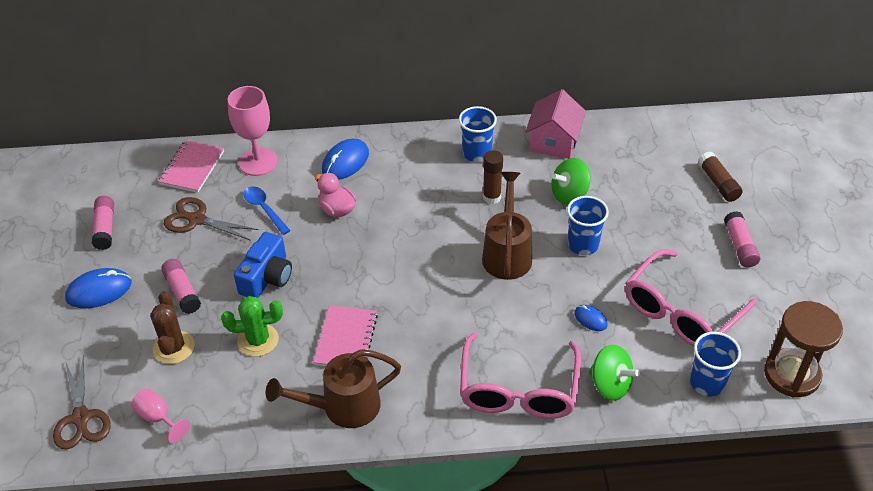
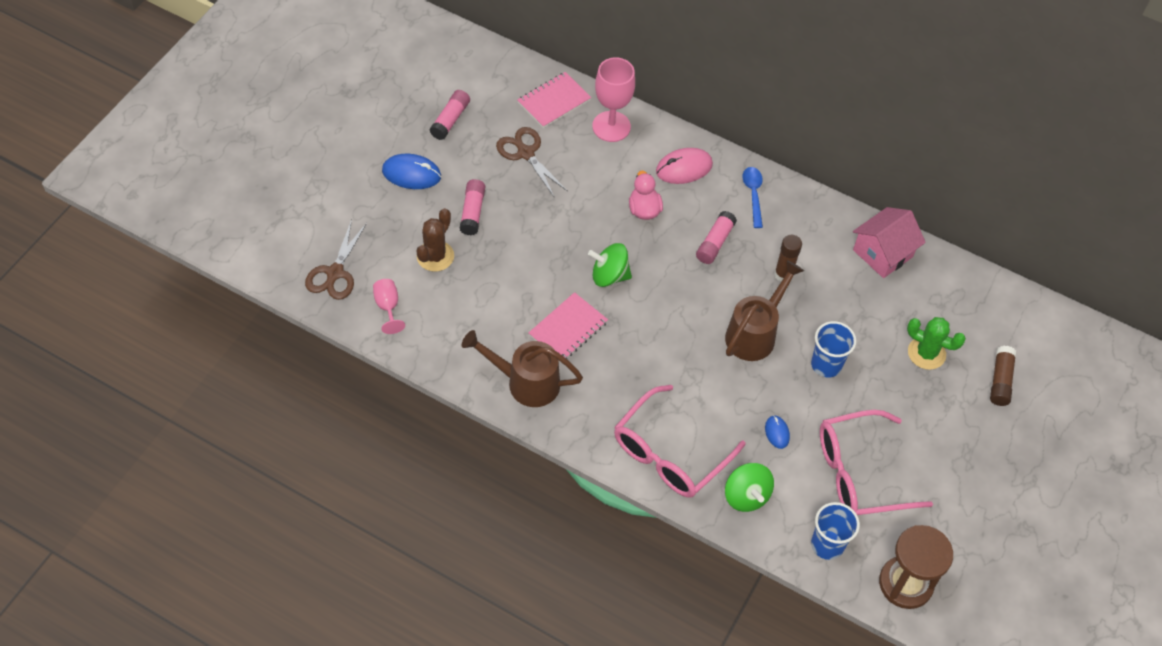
camera: 30 degrees right, 10 degrees up
(258, 340) = (501, 288): green cactus -> green cactus (926, 353)
(264, 209) = (585, 174): blue spoon -> blue spoon (753, 194)
(267, 277) = (545, 238): blue camera -> none
(345, 162) = (684, 168): blue mouse -> pink mouse
(477, 153) = (804, 225): blue cup -> none
(569, 194) = (854, 312): green spinning top -> green spinning top (609, 276)
(740, 246) = (965, 449): pink glue stick -> pink glue stick (715, 243)

